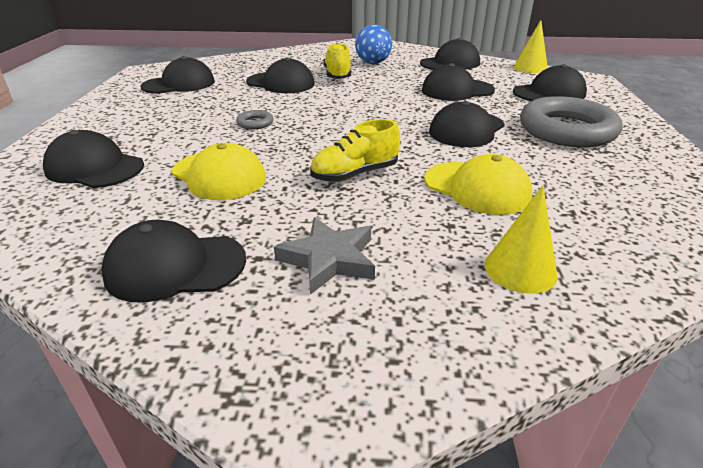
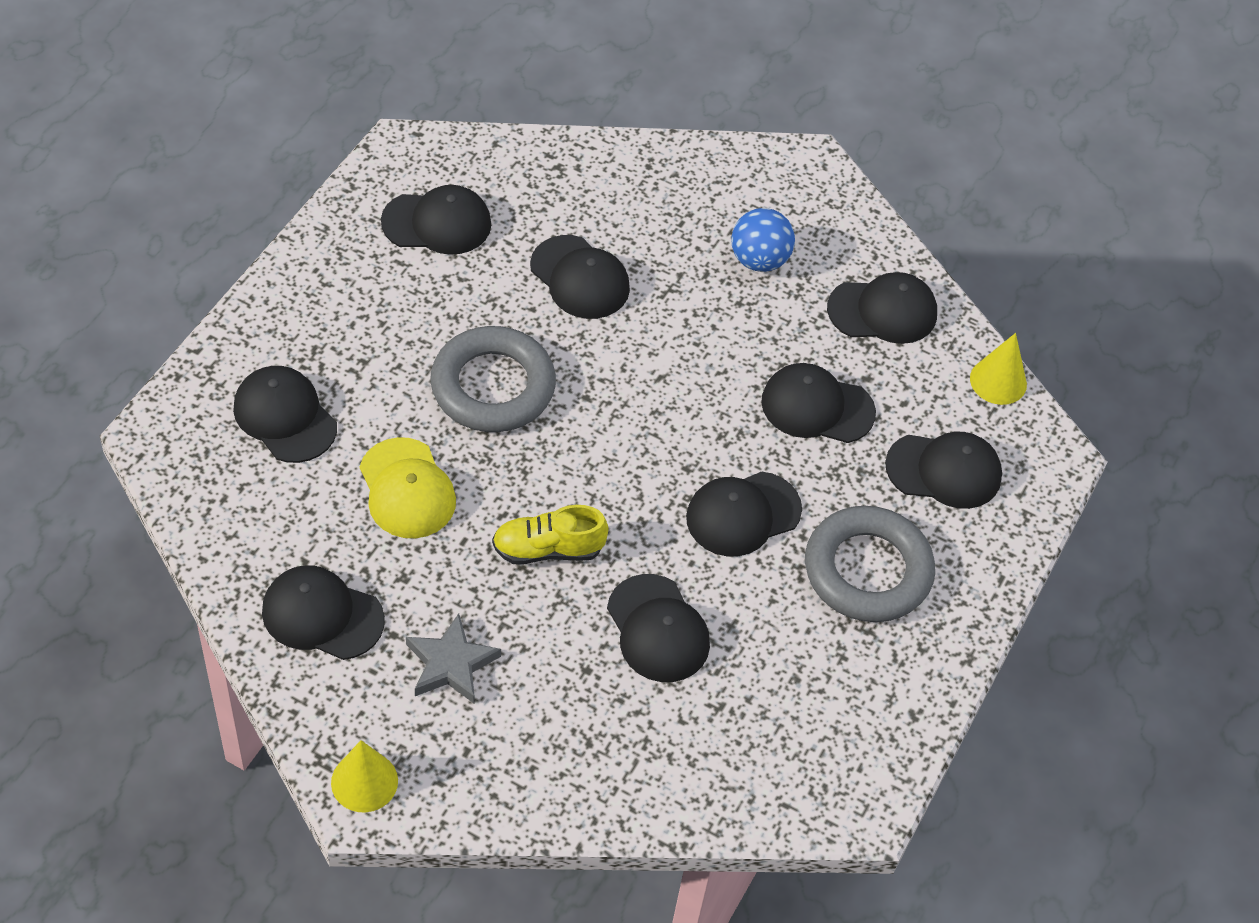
camera: 20 degrees right, 20 degrees up
(255, 123) = (493, 386): grey ring -> grey ring, size x2.50
(337, 75) = (676, 285): yellow shoe -> none
(477, 188) = (658, 629): yellow cap -> black cap
(520, 269) = (602, 749): yellow cone -> yellow cone (364, 781)

